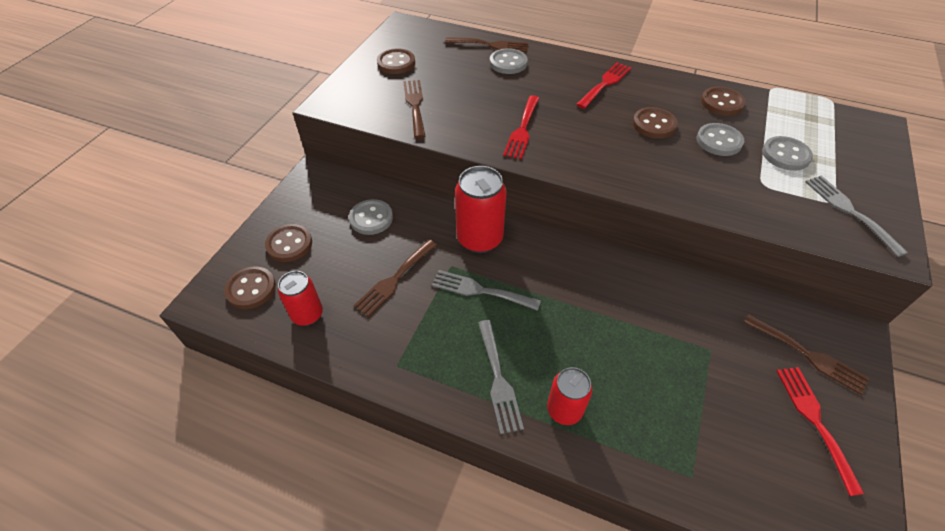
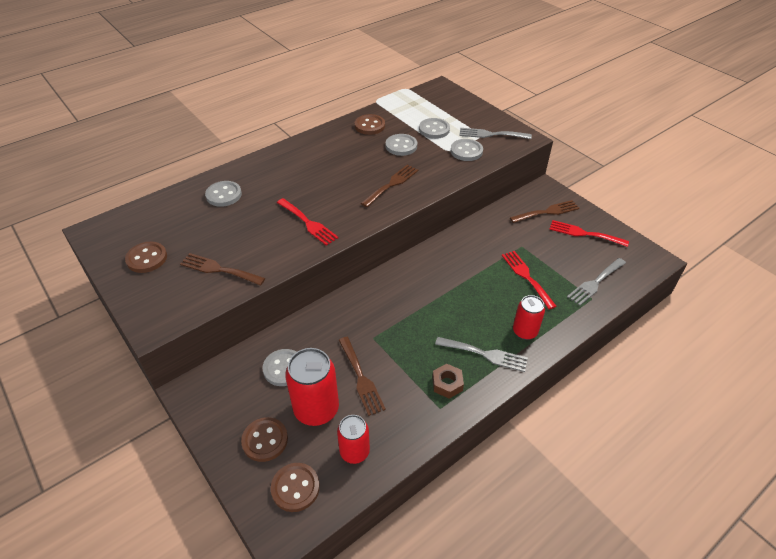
camera: 60 degrees left, 5 degrees down
(432, 358) = (447, 384): none -> brown nut
(479, 239) = (360, 309): red can -> red can (316, 409)
(480, 290) = (407, 331): grey fork -> grey fork (595, 283)
(491, 45) = (190, 193): brown fork -> brown fork (392, 184)
(605, 83) = (300, 161): red fork -> red fork (526, 277)
(654, 124) = (362, 162): brown button -> none
(782, 200) = (466, 151): none -> grey button

